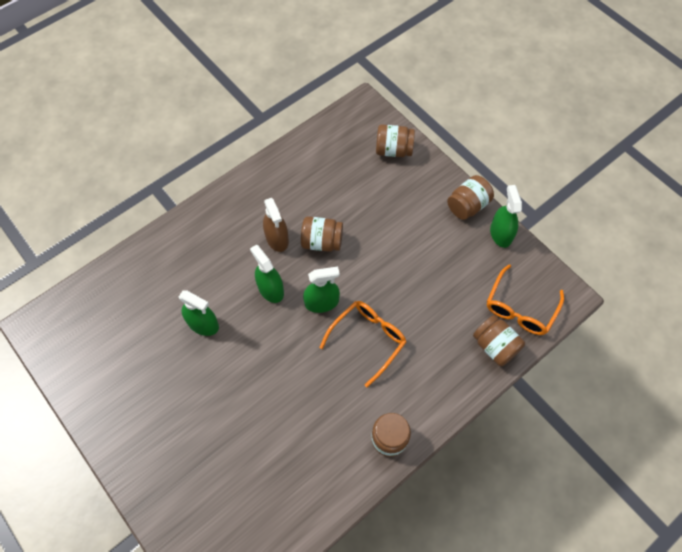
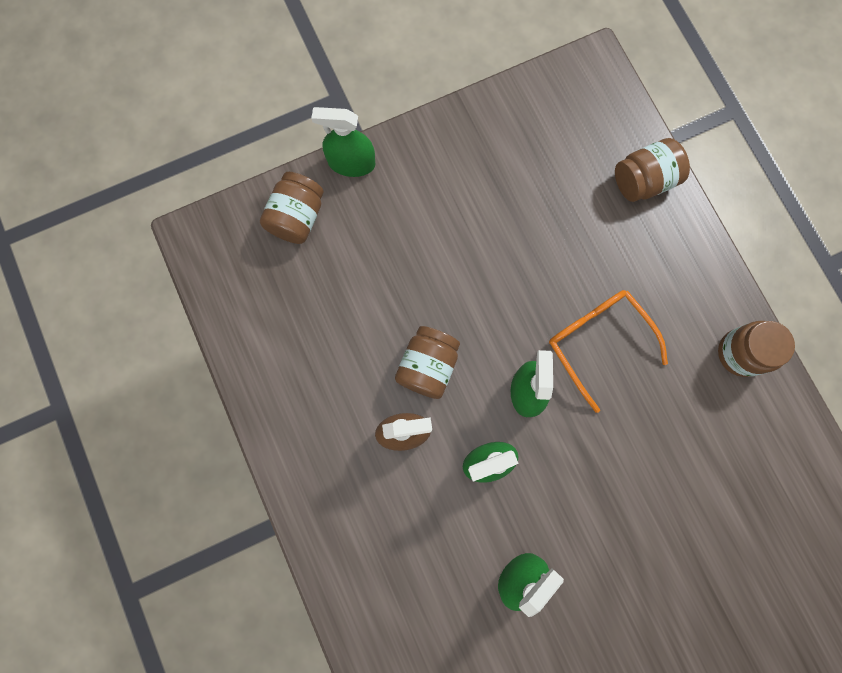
camera: 75 degrees left, 15 degrees up
(467, 206) = (424, 144): brown jar -> none
(500, 234) = (481, 116): green spray bottle -> green spray bottle (351, 163)
(520, 308) = (598, 131): orange glasses -> none

